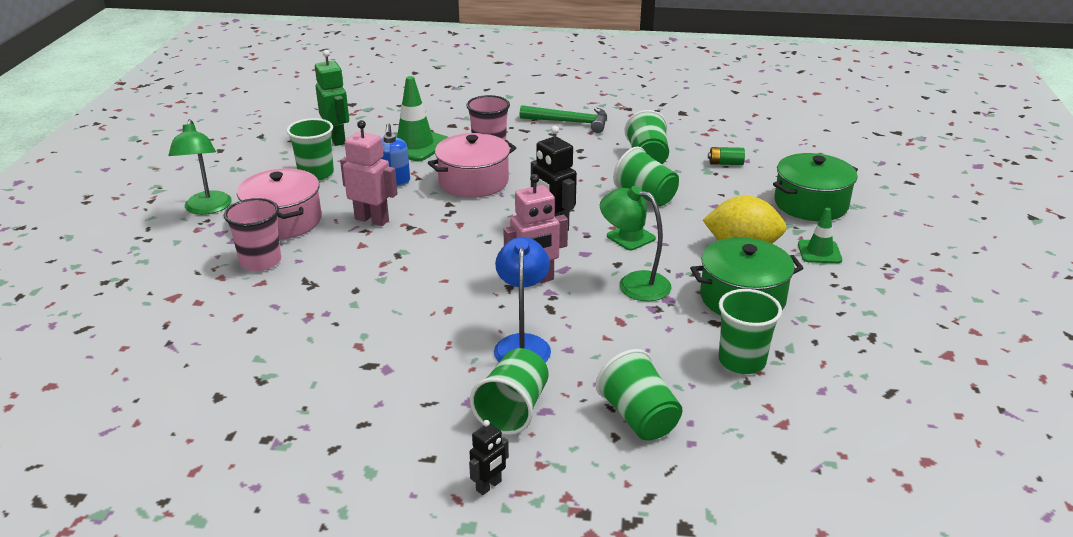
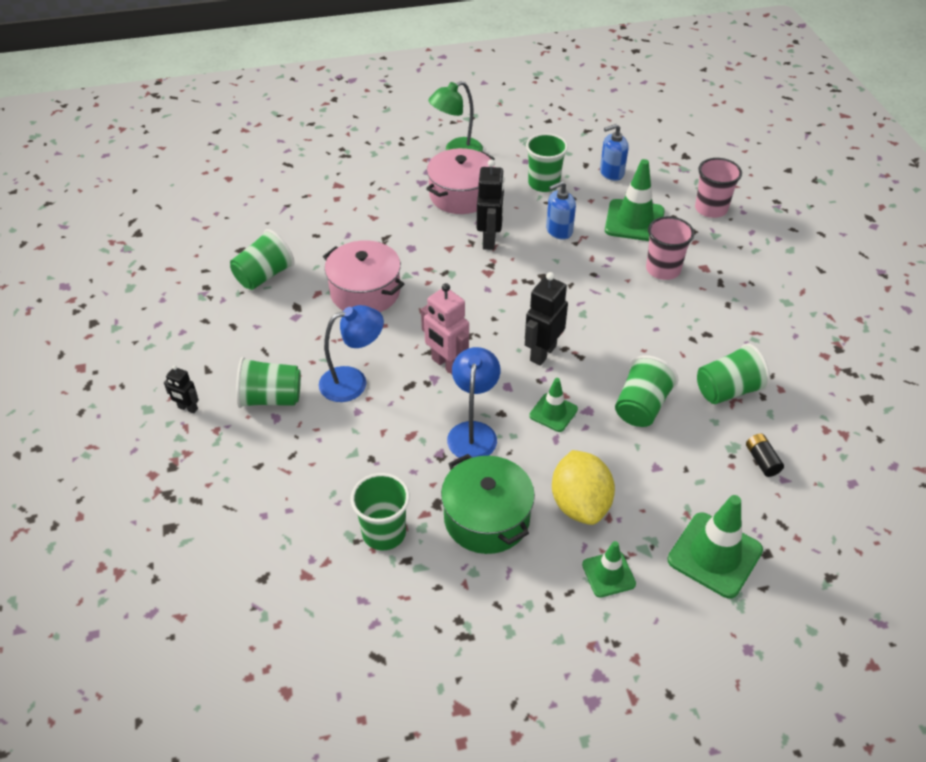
camera: 70 degrees right, 15 degrees up
(260, 262) = (399, 206): pink cup -> pink cup (711, 209)
(337, 139) = (611, 173): green robot -> blue soap dispenser
(372, 219) = (489, 240): pink robot -> black robot
(473, 182) = (591, 279): pink pot -> pink pot (365, 292)
(569, 122) = (765, 310): green hammer -> none
(634, 283) = (473, 432): green lamp -> blue lamp
(638, 418) = (284, 475): green cup -> green cup (264, 276)
(725, 163) = (762, 460): green battery -> black battery
(811, 204) = (714, 555): green pot -> green traffic cone

